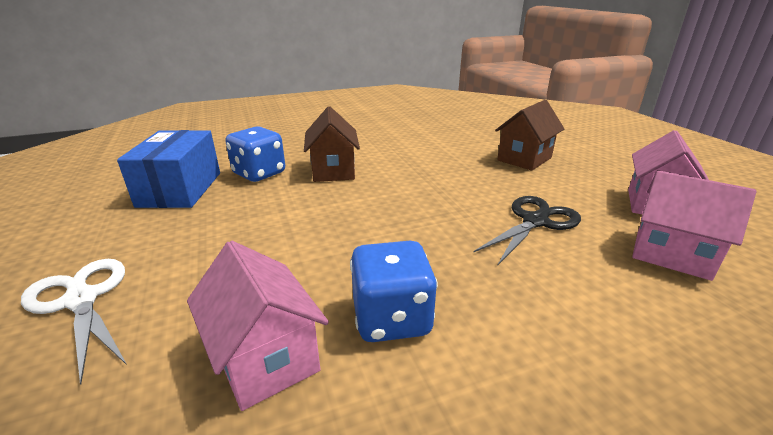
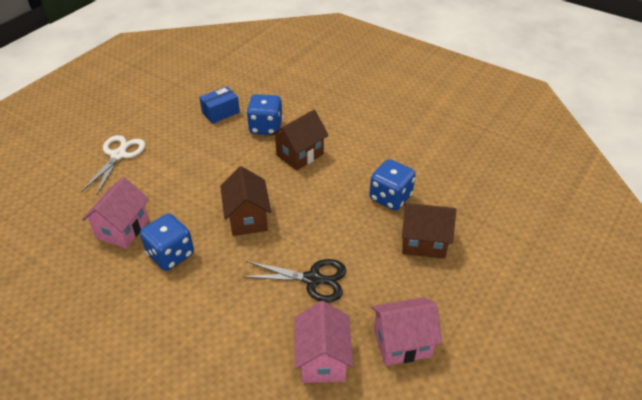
camera: 55 degrees right, 15 degrees up
(180, 189) = (220, 112): blue box -> blue box, size x0.61
(392, 230) = (247, 218): none -> brown house
(452, 154) = (390, 197): none -> blue dice

